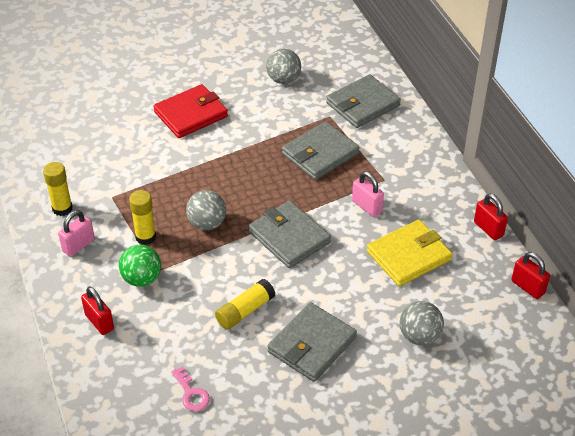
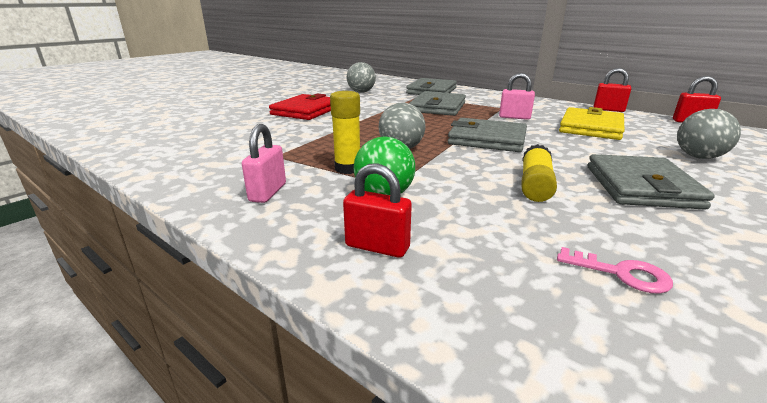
camera: 30 degrees left, 20 degrees down
(62, 208) = (218, 174): yellow glue stick -> none

